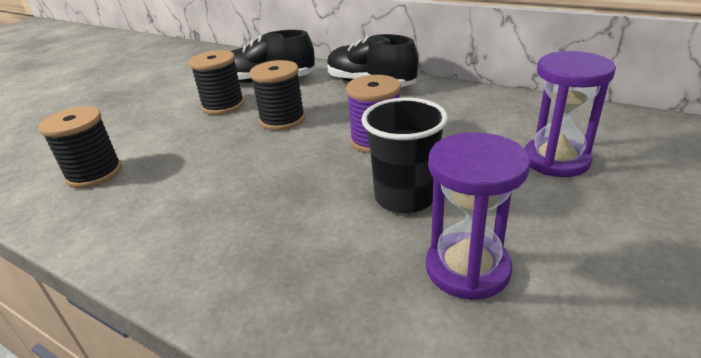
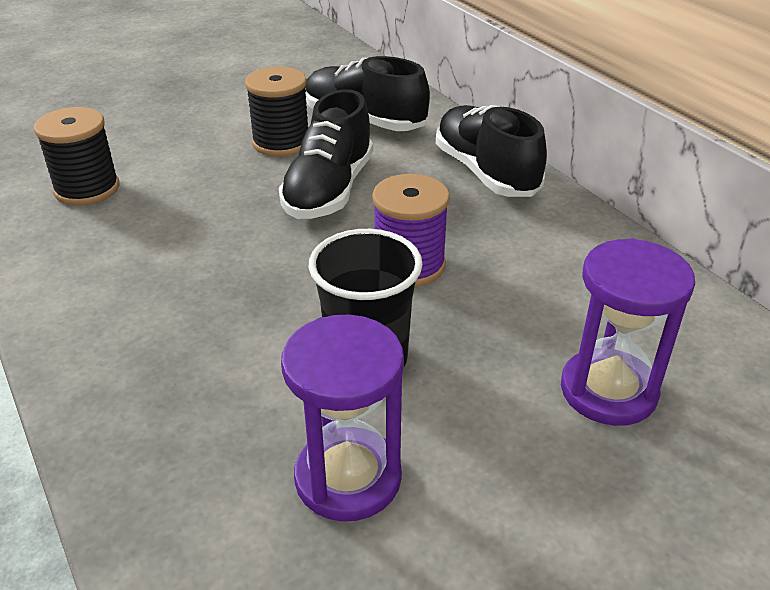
camera: 25 degrees right, 5 degrees up
(282, 120) = (329, 190): black spool -> black shoe

